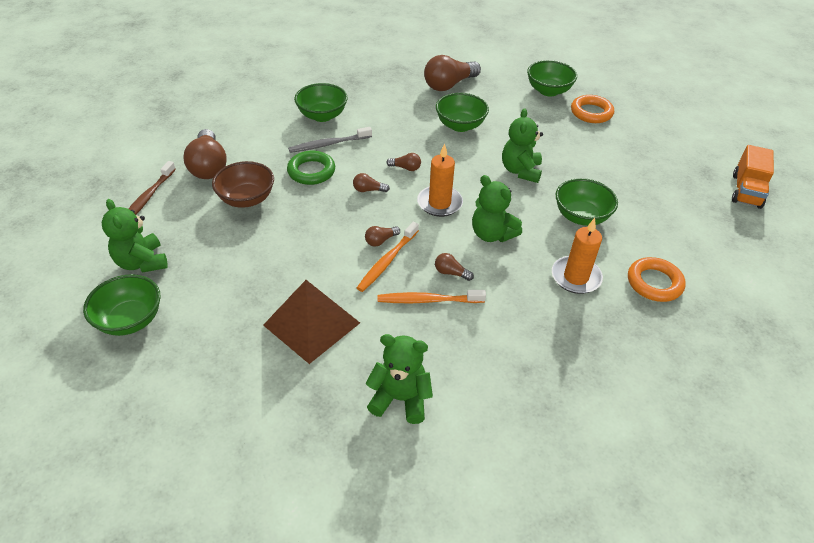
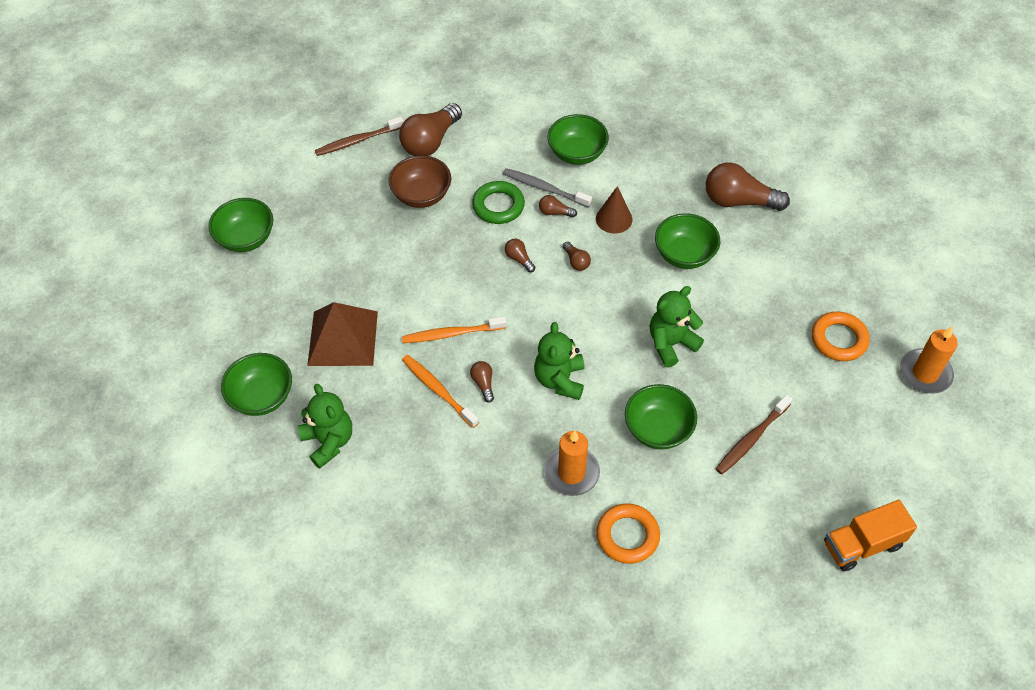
camera: 50 degrees right, 10 degrees up
(142, 262) = (298, 197): green teddy bear -> none
(380, 241) = (469, 312): brown light bulb -> brown light bulb (555, 212)
(394, 133) = (614, 219): none -> brown cone
(439, 203) = (558, 317): orange candle -> orange candle (925, 373)
(548, 91) = (832, 281): green bowl -> green bowl (262, 397)
(628, 184) = (751, 439): none -> brown toothbrush

